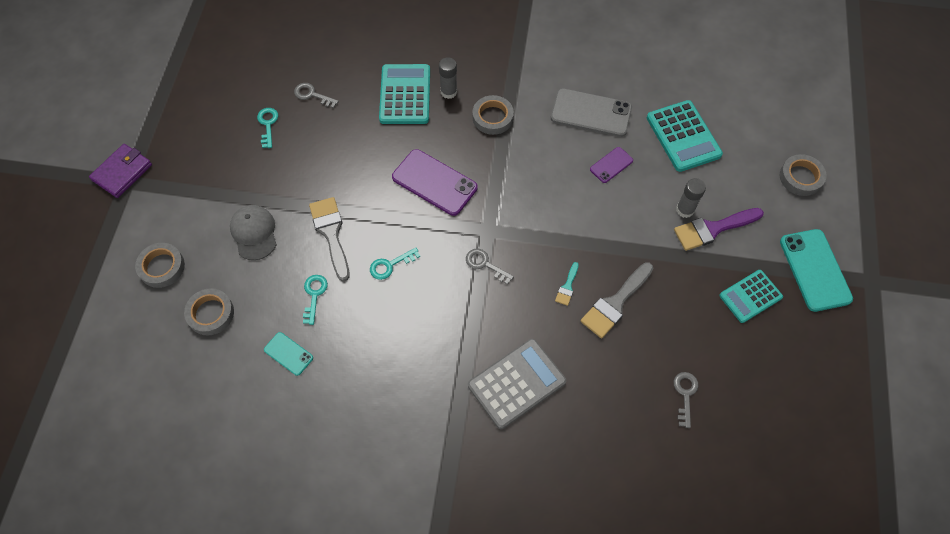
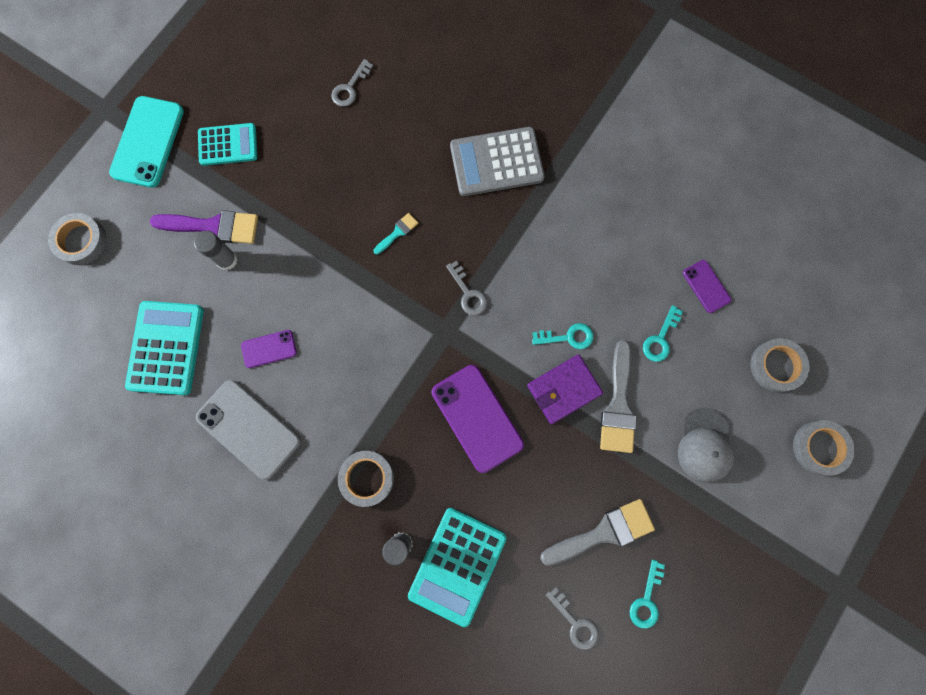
camera: 155 degrees left, 15 degrees up
(122, 172) = (847, 608): purple wallet -> purple wallet (564, 390)
(288, 354) = (706, 286): turquoise phone -> purple phone
(615, 303) = (360, 195): grey brush -> grey brush (604, 532)

